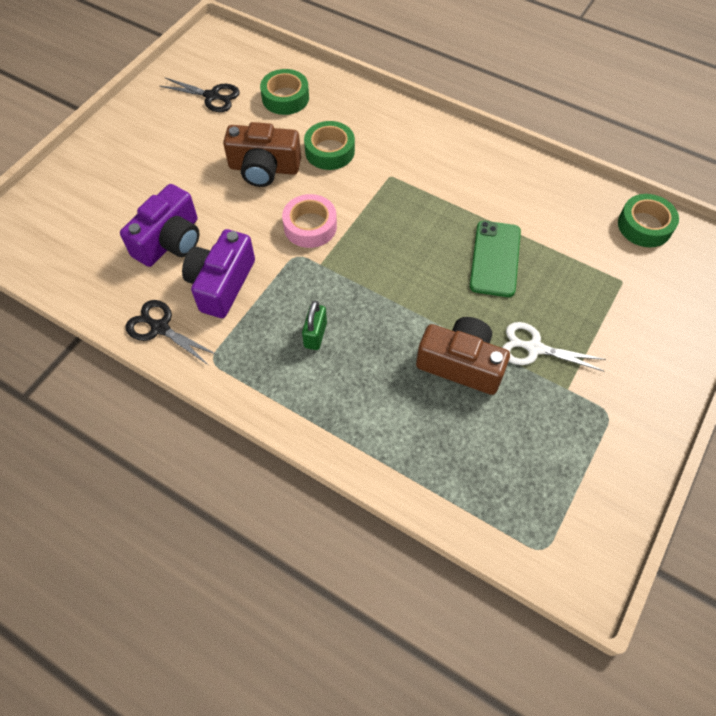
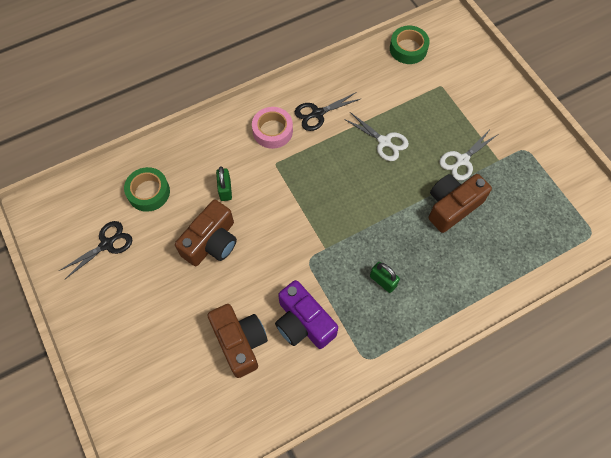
camera: 60 degrees left, 5 degrees up
(160, 328) = (318, 384): black scissors -> black scissors (317, 114)
(170, 241) = (240, 342): purple camera -> brown camera
(310, 226) = (288, 238): pink tape -> pink tape (272, 131)
(329, 151) = (225, 190): green tape -> green padlock
(495, 259) = (384, 142): green phone -> white scissors

